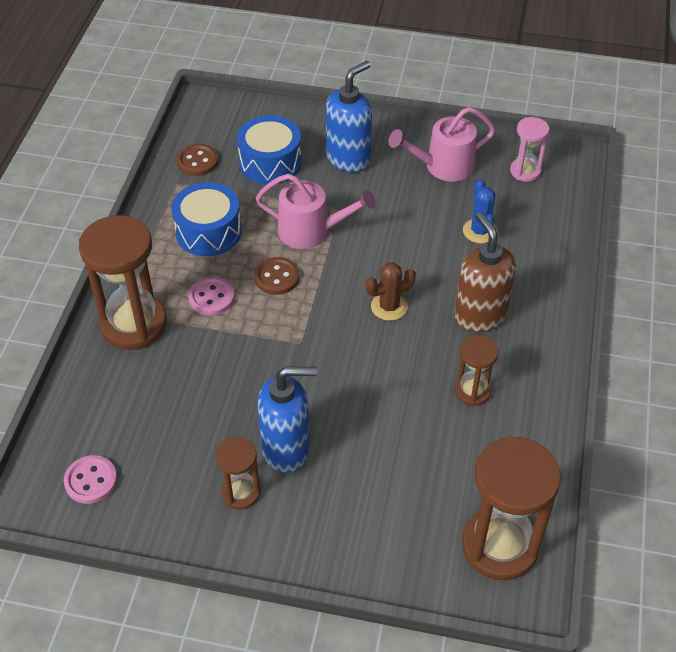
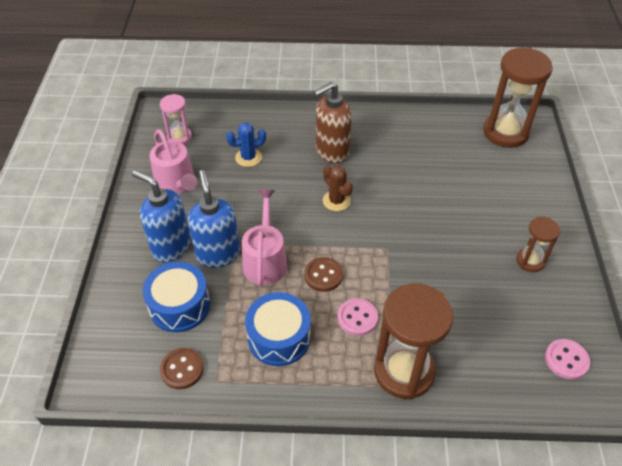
camera: 100 degrees left, 0 degrees up
(287, 449) = (484, 241): blue soap dispenser -> blue soap dispenser (218, 254)
(472, 391) = (398, 151): brown hourglass -> none

